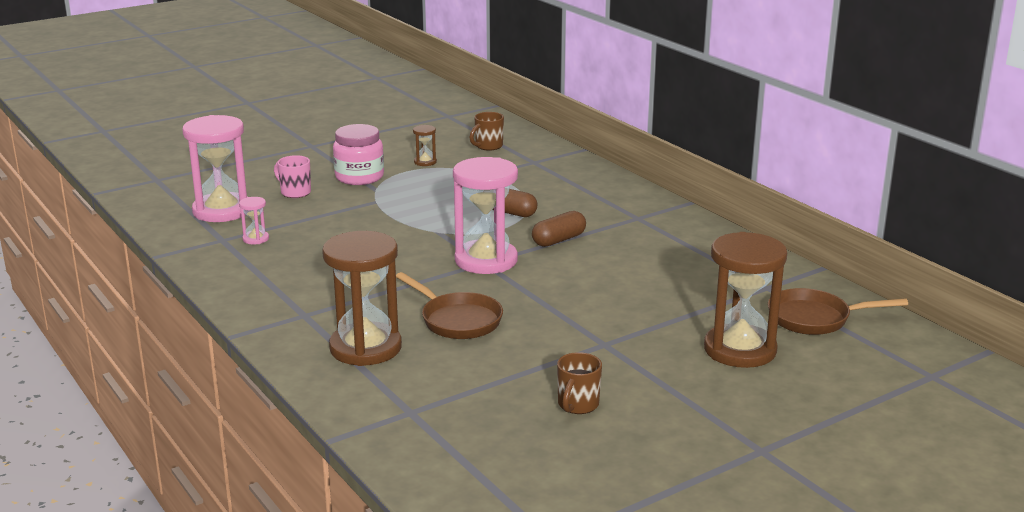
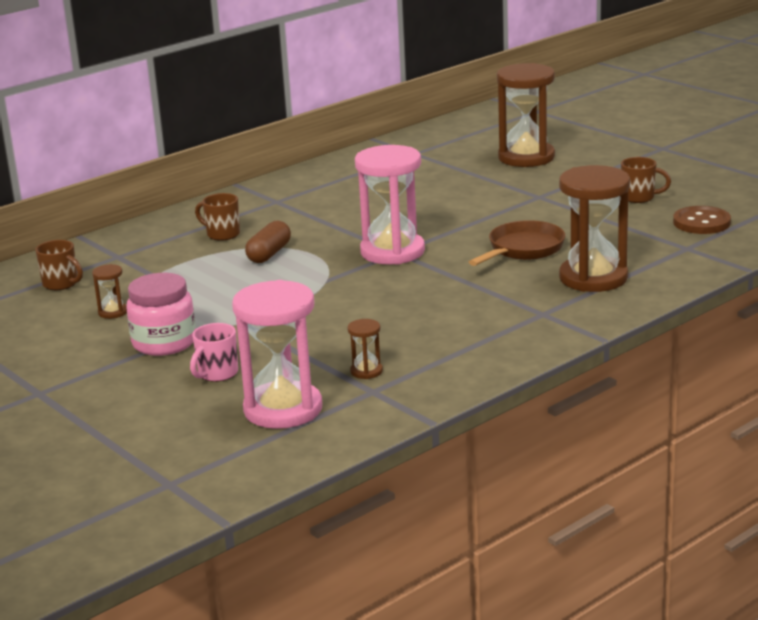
camera: 95 degrees left, 0 degrees up
(255, 239) = (366, 371): pink hourglass -> brown hourglass
(479, 434) = (701, 222): none -> brown button
(558, 240) = (336, 227): brown capsule -> none
(563, 196) = (222, 234): none -> brown mug
(814, 319) = (465, 139): brown pan -> none

